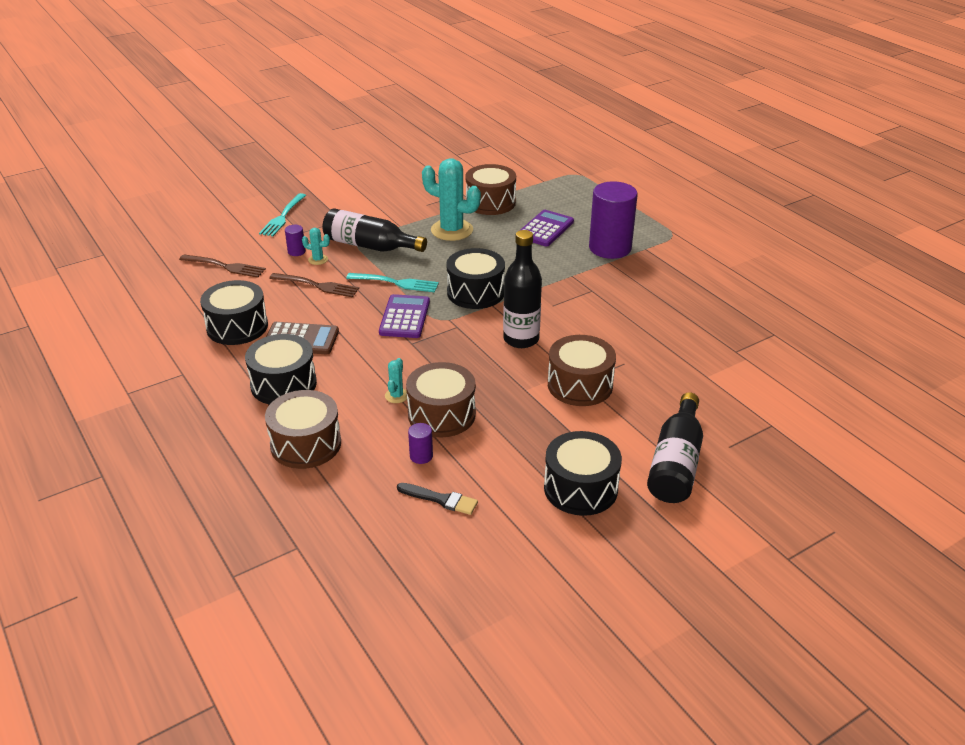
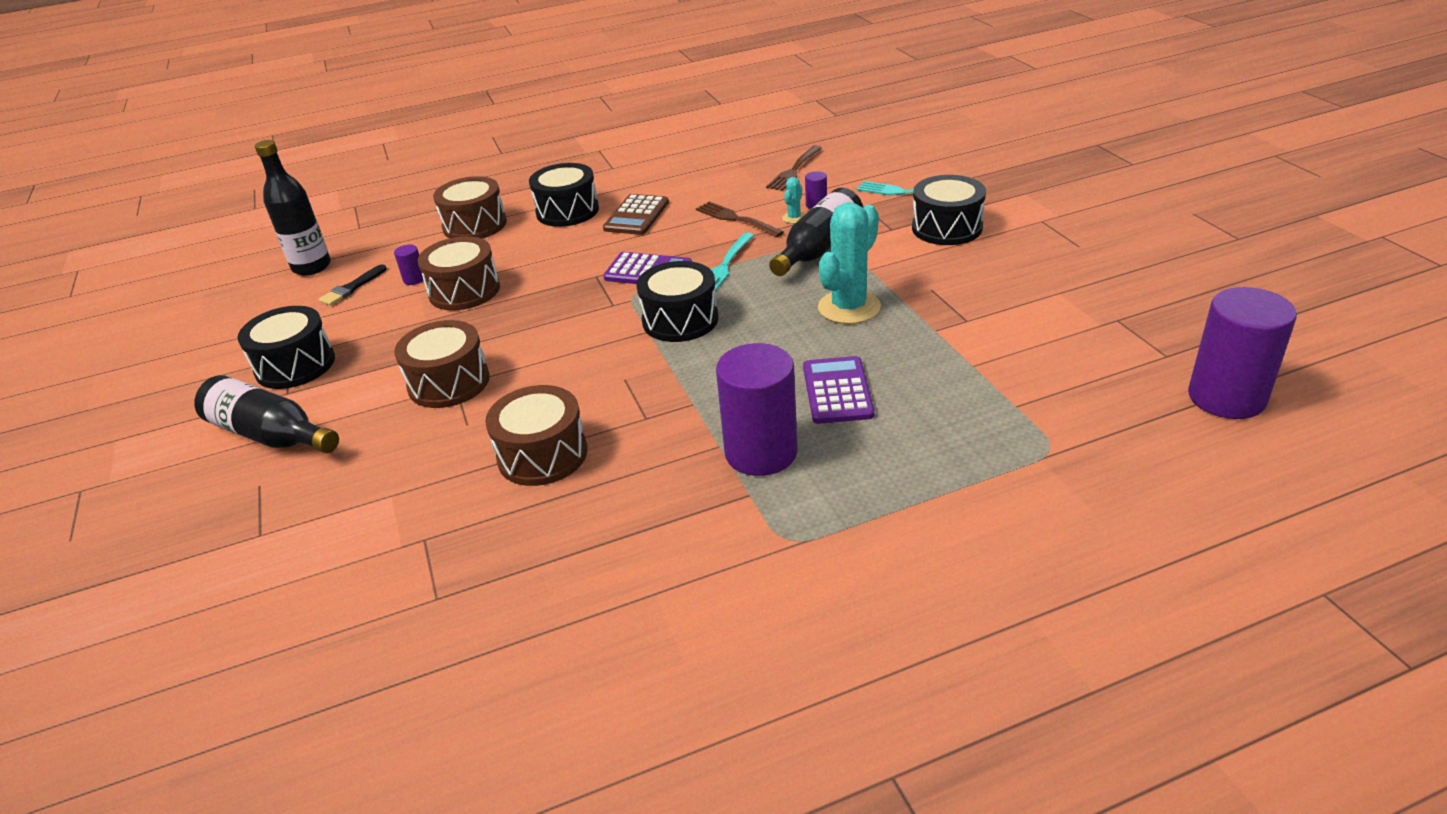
camera: 105 degrees right, 0 degrees up
(237, 327) = (675, 184): black drum -> black drum (946, 228)
(316, 285) = (736, 219): brown fork -> brown fork turned 105 degrees clockwise
(396, 396) = (511, 267): turquoise cactus -> none
(490, 202) = (934, 344): brown drum -> brown drum (542, 455)
(521, 339) = (562, 347): black bottle -> black bottle (312, 267)
(523, 135) = (1226, 397): none -> purple cylinder
(545, 229) = (837, 391): purple calculator -> purple calculator turned 135 degrees counterclockwise

